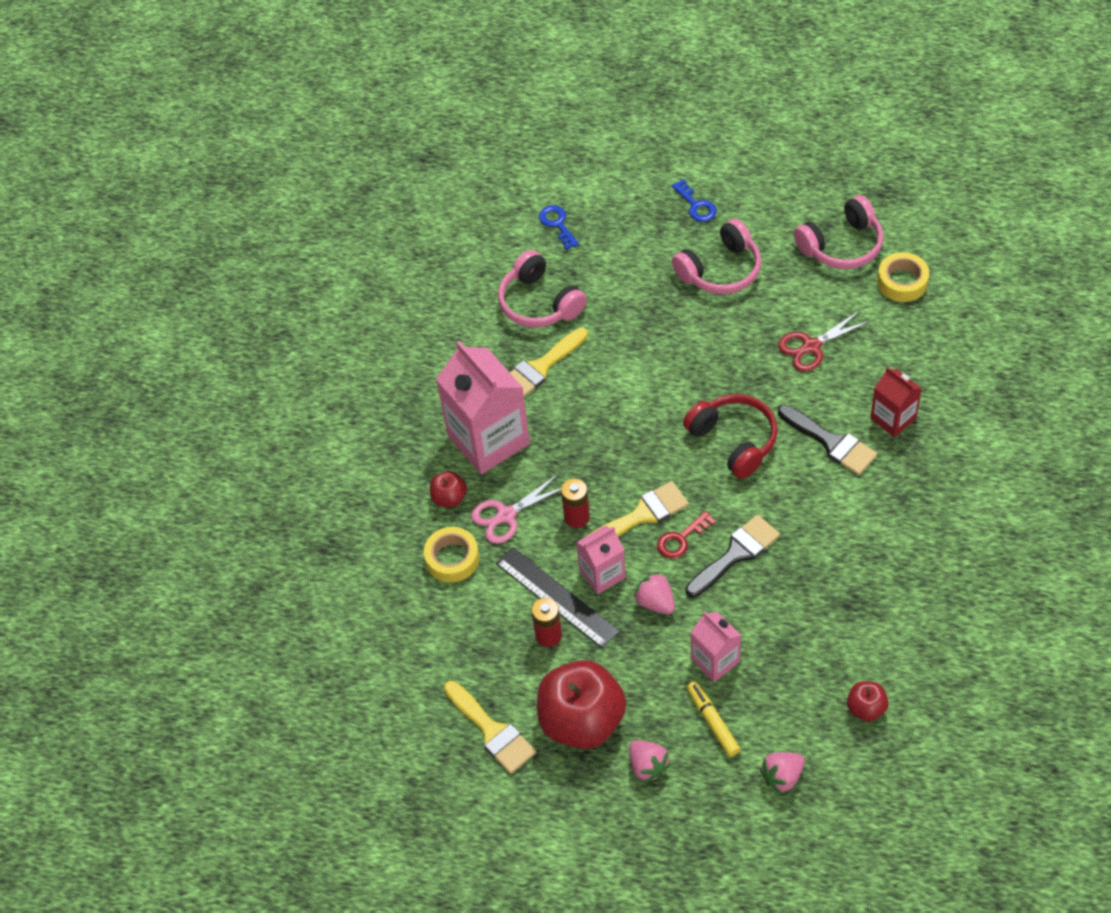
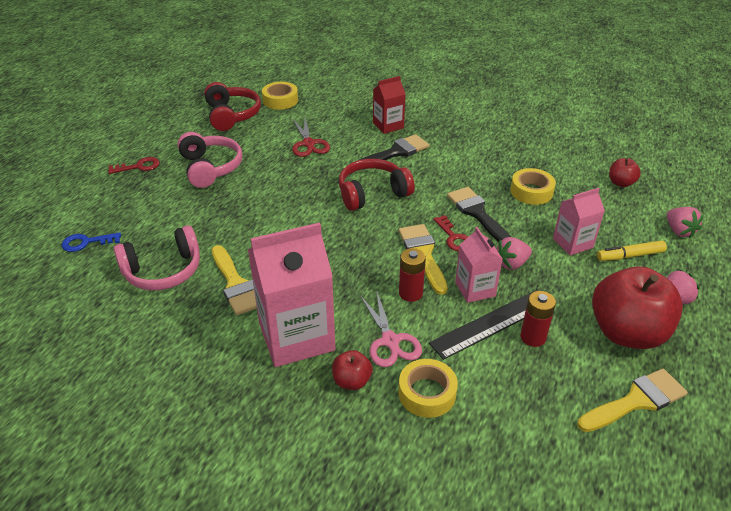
camera: 80 degrees left, 15 degrees down
(696, 205) = (138, 166): blue key -> red key
(804, 606) = (531, 191): none -> yellow tape
(842, 245) = (232, 115): pink headphones -> red headphones

